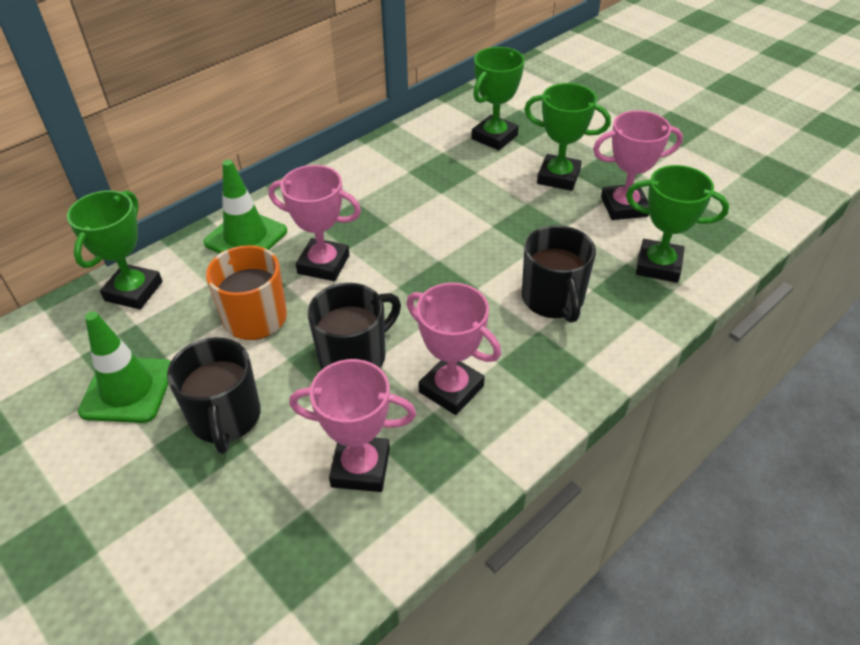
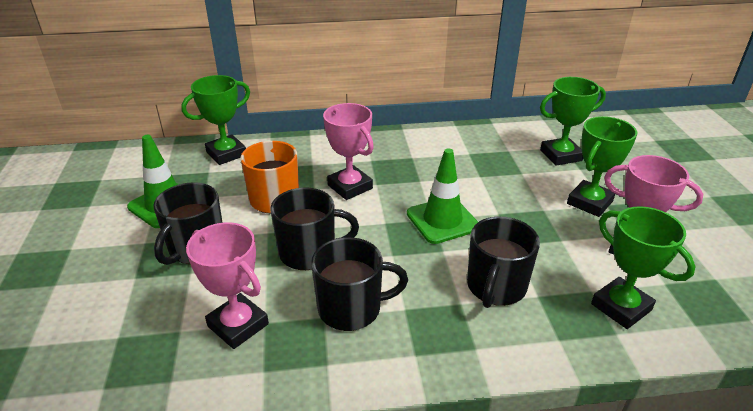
camera: 35 degrees right, 10 degrees down
(246, 237) = (319, 150): green traffic cone -> green traffic cone (442, 220)
(451, 389) = (351, 308): pink trophy -> black mug
(558, 177) = (589, 202): green trophy -> green trophy turned 75 degrees clockwise

